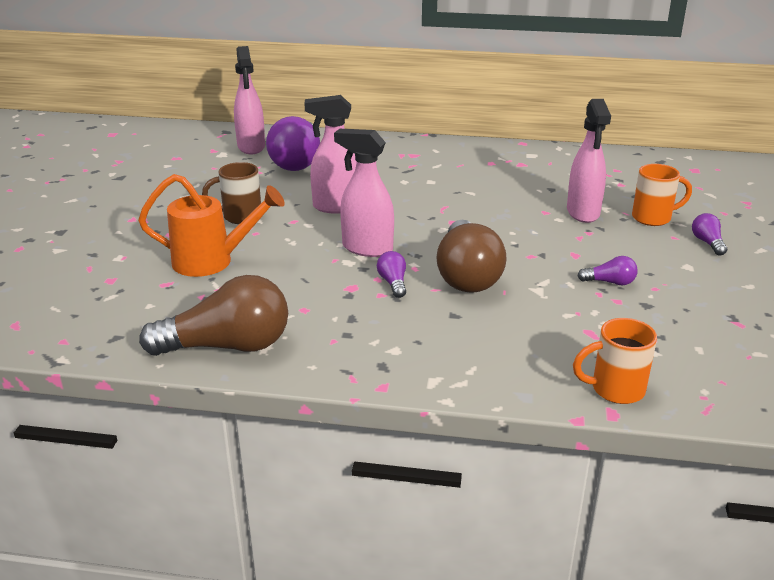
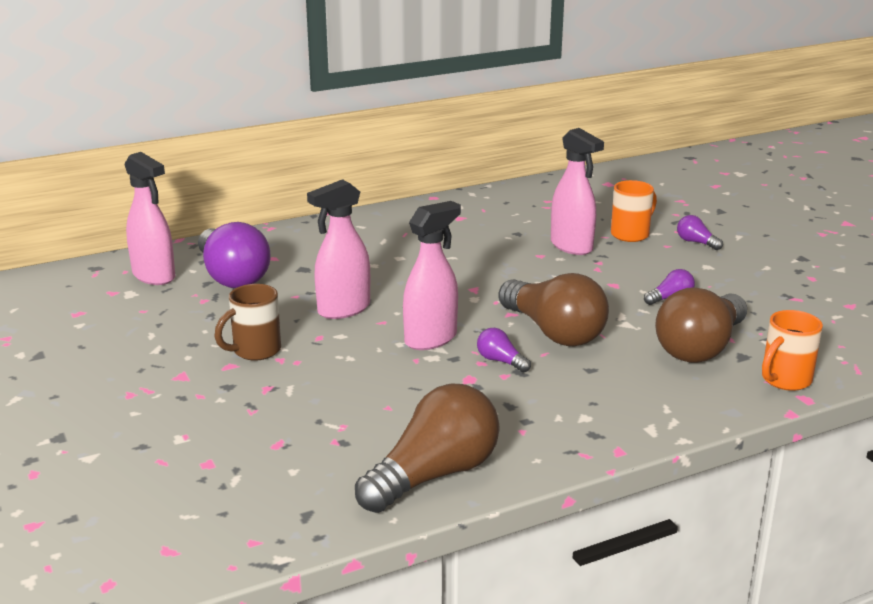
camera: 35 degrees left, 5 degrees down
(212, 261) = (294, 405): orange watering can -> none
(366, 248) = (431, 339): pink spray bottle -> pink spray bottle turned 150 degrees clockwise
(575, 332) = (700, 348): none -> brown light bulb

